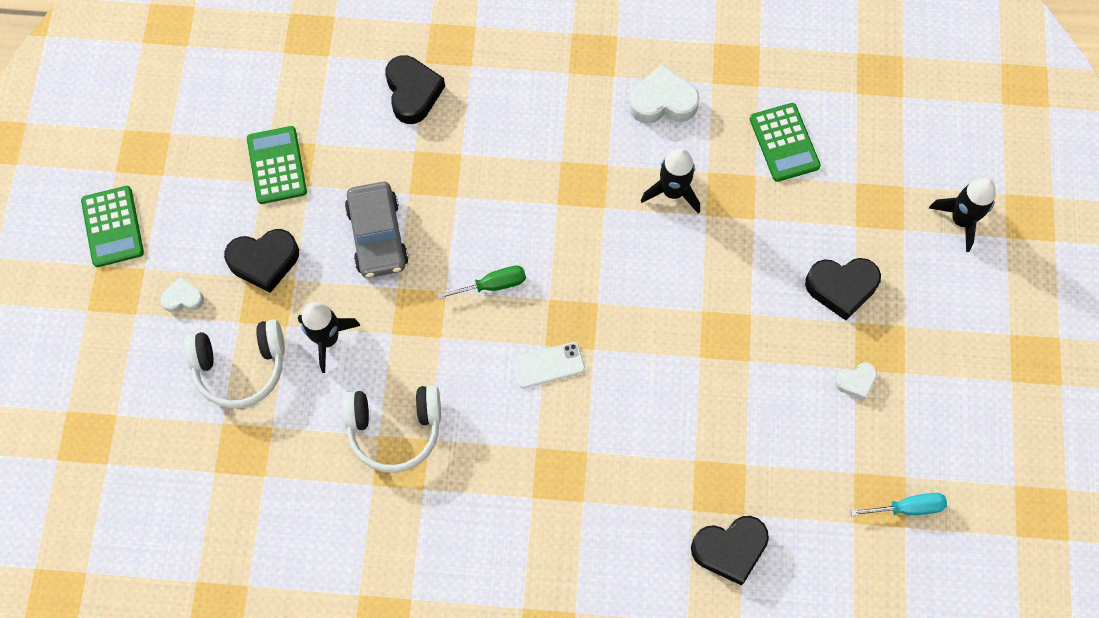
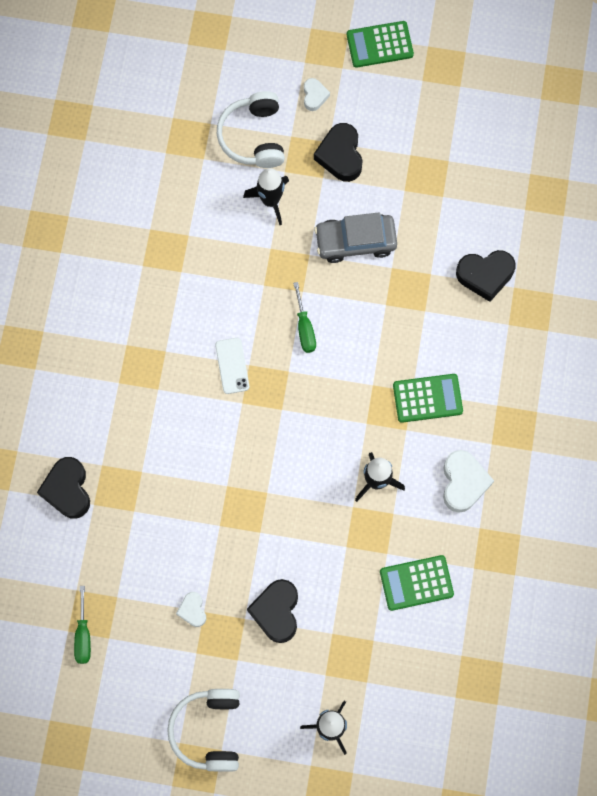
camera: 95 degrees right, 5 degrees up
(276, 165) = (424, 166): green calculator -> green calculator (427, 398)
(395, 429) = (191, 247): white headphones -> white headphones (209, 730)
(908, 508) = (83, 635): turquoise screwdriver -> green screwdriver

